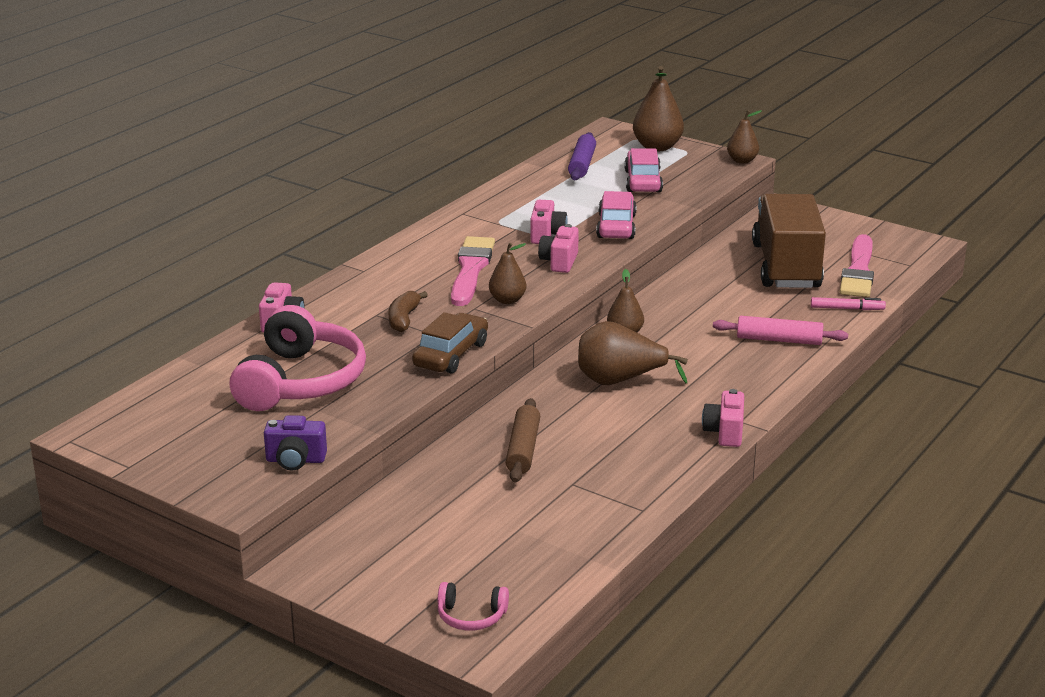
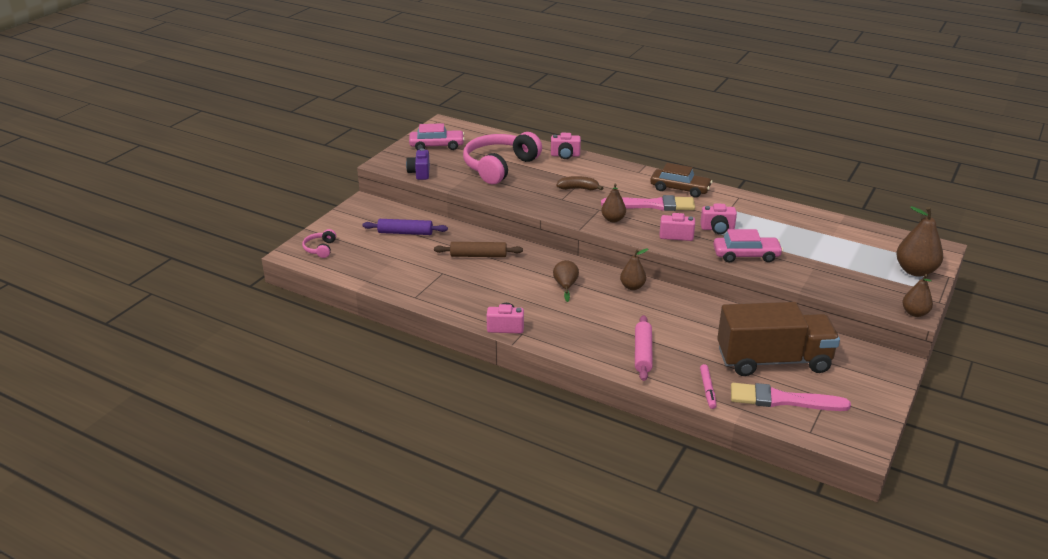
camera: 85 degrees right, 5 degrees up
(300, 381) = (499, 166): pink headphones -> pink headphones turned 120 degrees clockwise
(451, 354) = (537, 206): brown car -> brown car (680, 189)
(582, 164) = (854, 238): purple rolling pin -> purple rolling pin (405, 233)
(620, 381) = (565, 286): brown pear -> brown pear, size x0.61
(643, 181) = (837, 265): pink car -> pink car (437, 146)

